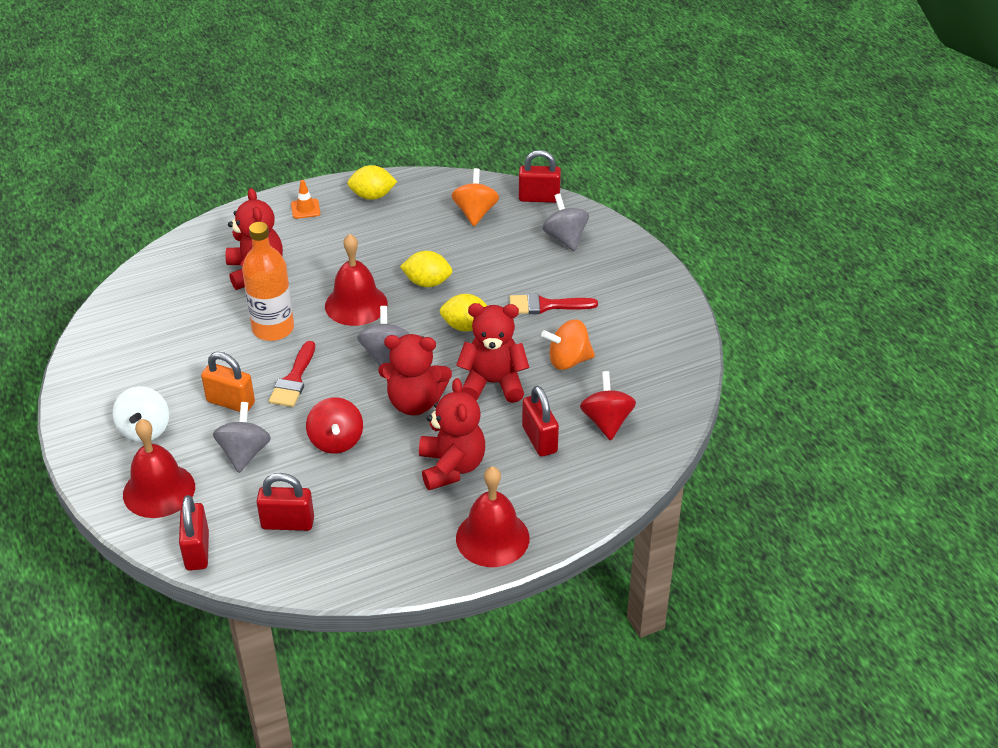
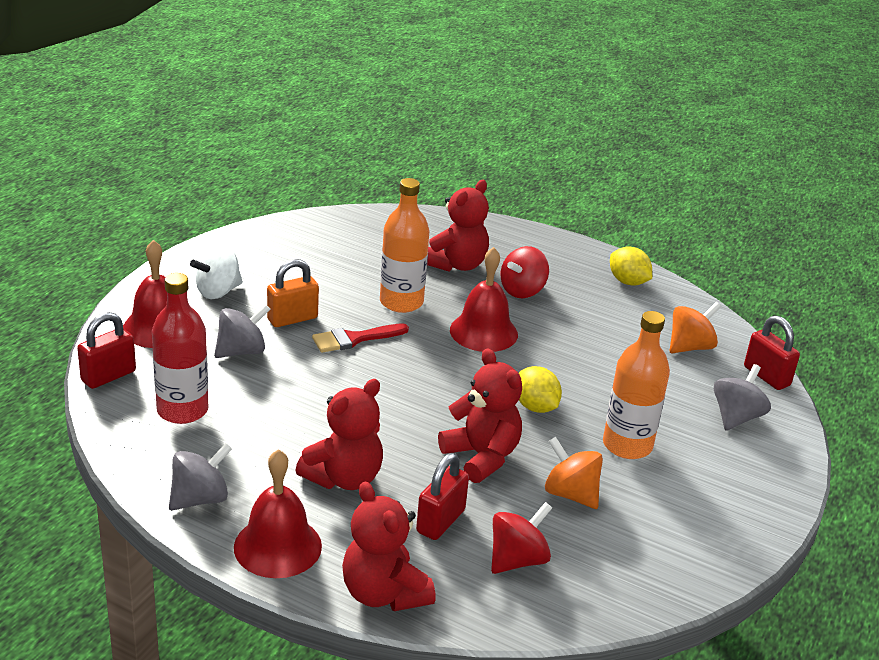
camera: 50 degrees right, 10 degrees down
(230, 402) = (292, 319): orange padlock -> orange padlock turned 75 degrees clockwise
(287, 523) = (182, 410): red padlock -> red bottle
(305, 209) = (563, 256): orange traffic cone -> none
(336, 441) = (306, 394): red spinning top -> red spinning top (522, 290)
(385, 354) = (442, 375): grey spinning top -> grey spinning top (200, 499)
(415, 403) = (402, 419): red teddy bear -> red teddy bear (384, 593)
(427, 283) = (562, 359): yellow lemon -> none
(546, 305) = (627, 445): red brush -> orange bottle

